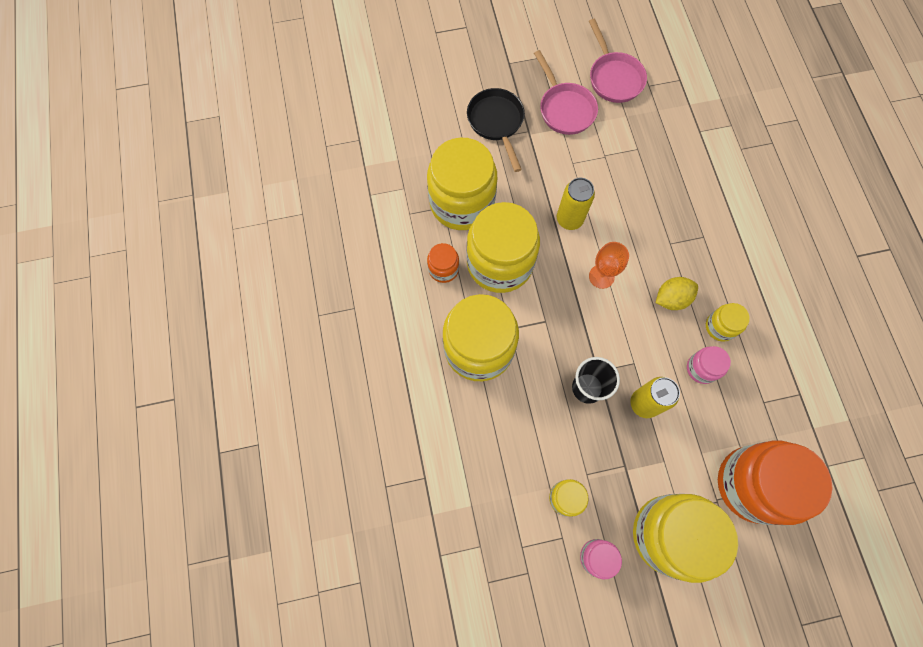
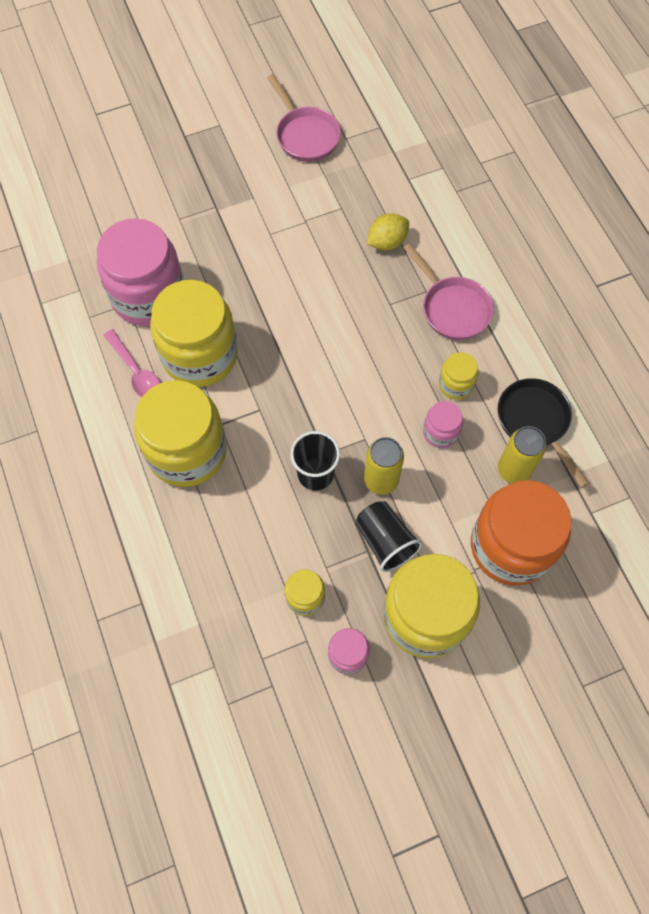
camera: 10 degrees left, 5 degrees down
(443, 269) = (136, 371): orange jar -> pink spoon
(462, 203) = (148, 296): yellow jar -> pink jar
(496, 123) = (178, 203): black pan -> black pan (535, 422)
(564, 108) = (254, 176): pink pan -> pink pan (452, 308)
(569, 219) = (273, 295): yellow can -> yellow can (513, 470)
(601, 276) = (317, 351): orange goblet -> none
(641, 460) = (385, 541): none -> black cup
(671, 299) = (398, 363): yellow lemon -> yellow lemon (387, 242)

